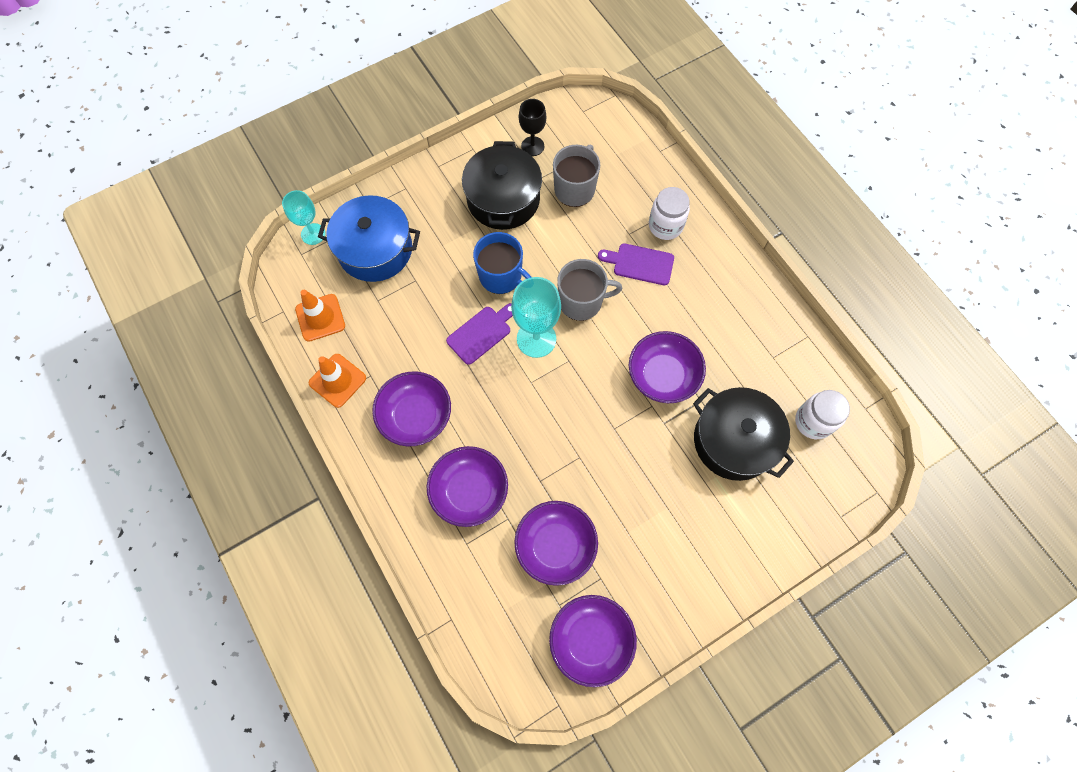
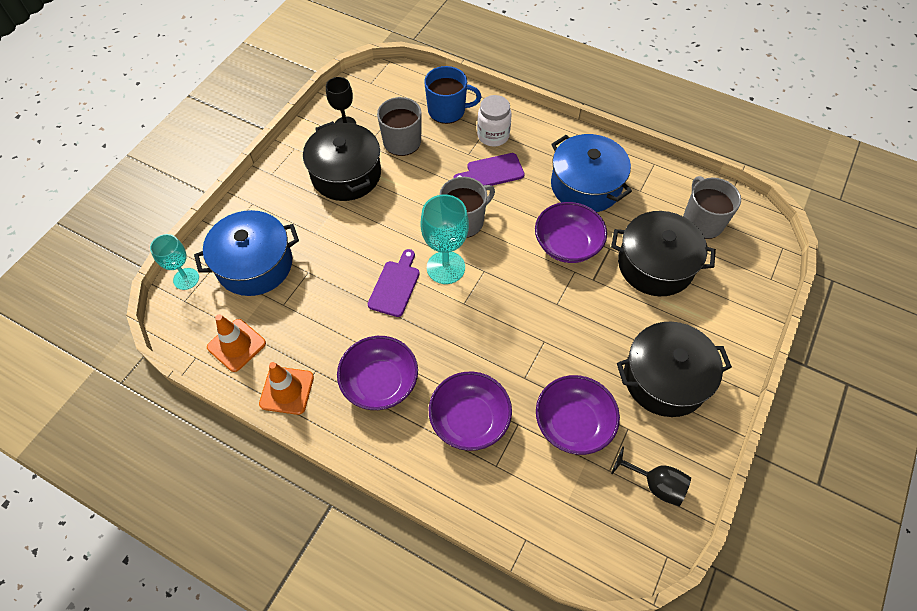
camera: 30 degrees left, 10 degrees down
(501, 276) = (383, 233): blue mug -> blue mug (448, 110)
(590, 640) = (655, 484): purple bowl -> black goblet
(665, 553) = (665, 378): none -> black pot
(721, 324) = (585, 186): none -> blue pot
(813, 421) = (702, 221): white jar -> grey mug

